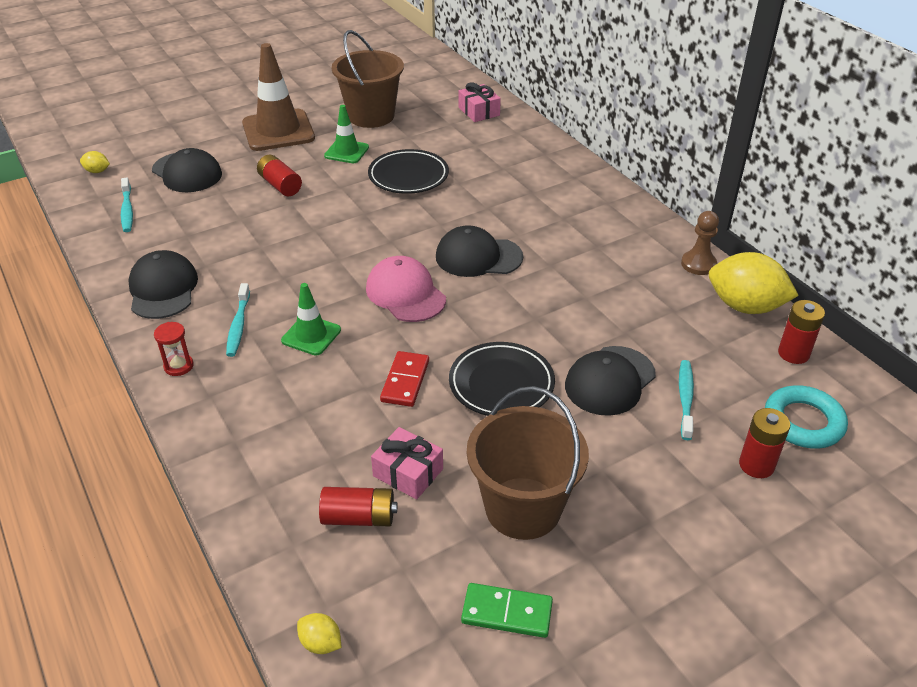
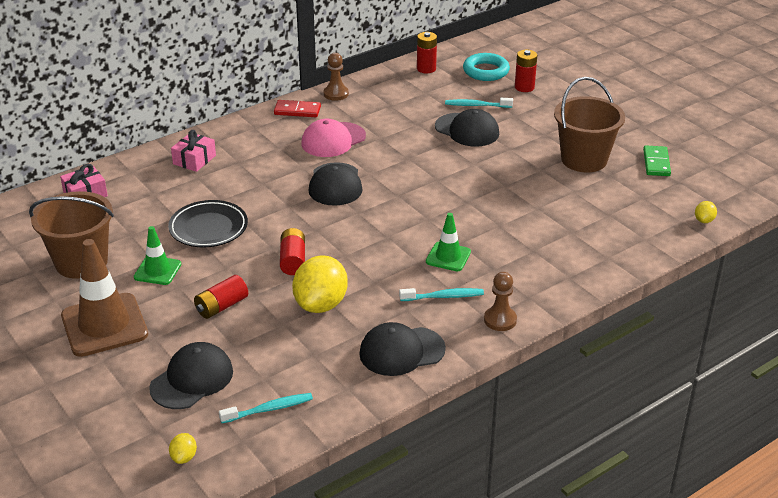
camera: 95 degrees left, 5 degrees down
(178, 366) = (500, 320): red hourglass -> brown pawn
(359, 517) = (614, 216): red battery -> red battery (293, 260)
(405, 294) = (388, 216): pink cap -> pink cap (333, 140)
(405, 381) = (488, 209): red domino -> red domino (297, 111)
(408, 472) = (571, 201): pink gift -> pink gift (194, 160)
(501, 384) = (481, 170): black plate -> none
(745, 306) = (382, 80): yellow lemon -> yellow lemon (321, 304)

